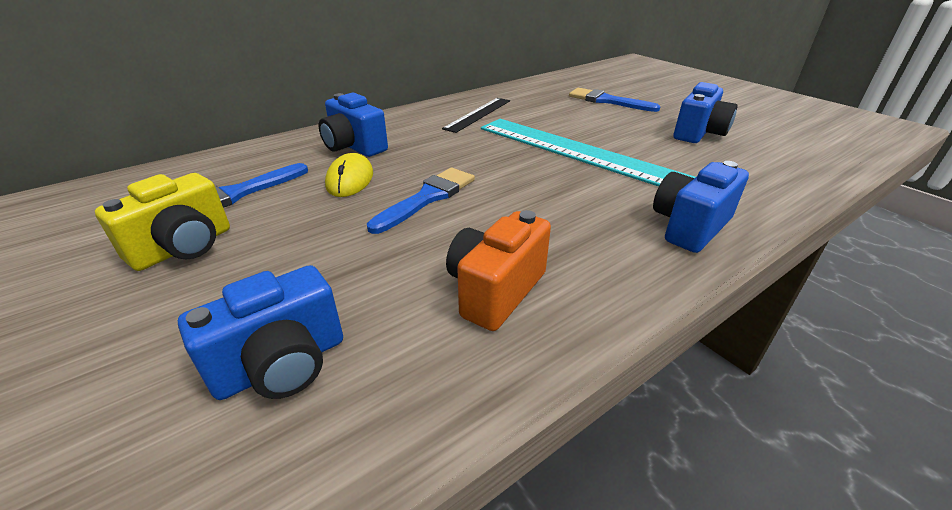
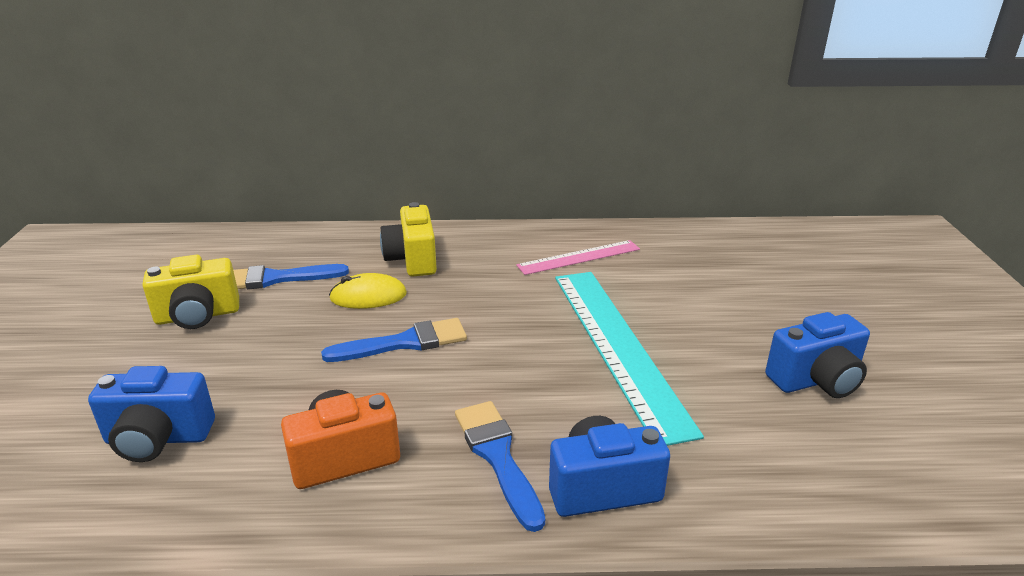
camera: 35 degrees right, 5 degrees down
(350, 179) = (368, 296): yellow mouse -> yellow mouse turned 45 degrees clockwise
(354, 147) = (412, 260): blue camera -> yellow camera
(478, 114) = (579, 257): black ruler -> pink ruler
(607, 101) = (765, 288): blue brush -> blue brush (498, 457)

